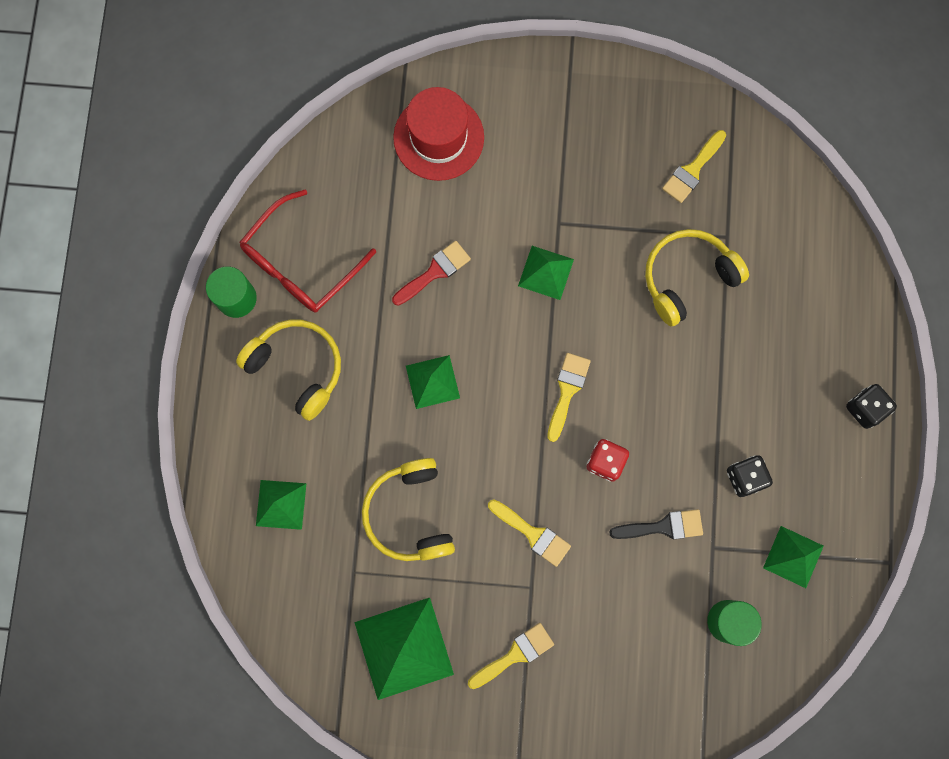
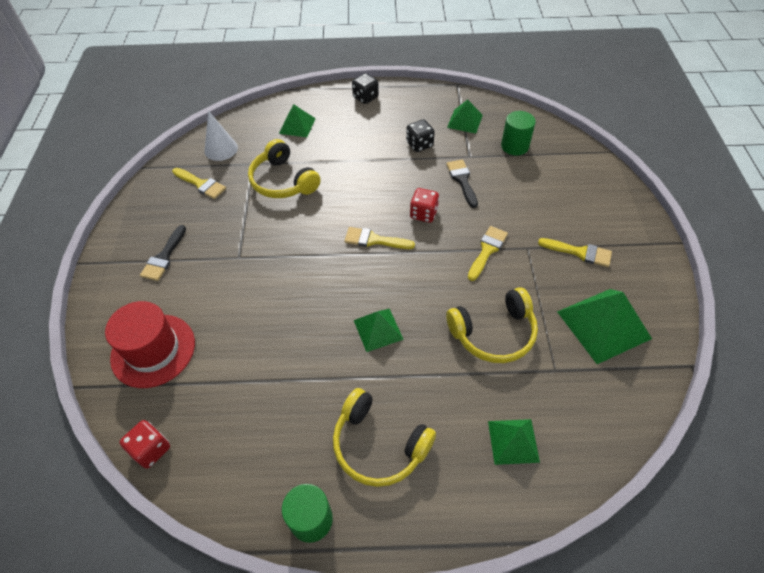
camera: 95 degrees left, 25 degrees down
(297, 368) = (379, 445): yellow headphones -> yellow headphones turned 90 degrees counterclockwise
(301, 263) = (272, 457): red glasses -> none
(326, 148) = (151, 449): none -> red dice
(434, 272) = (280, 339): red brush -> none
(515, 655) = (579, 252): yellow brush -> yellow brush turned 150 degrees clockwise
(546, 272) = (279, 261): green pyramid -> green pyramid (297, 125)
(570, 135) = (164, 257): none -> black brush
(762, 192) = (221, 149): none -> white cone

